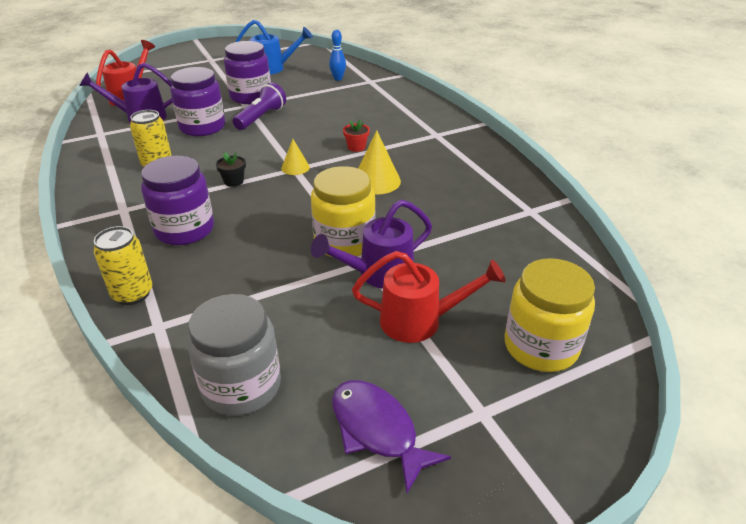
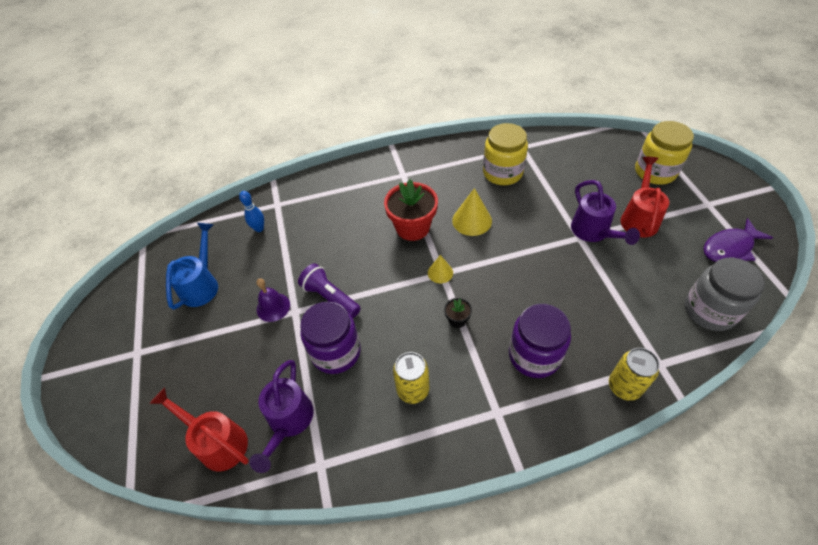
camera: 75 degrees left, 15 degrees up
(251, 96) = (273, 307): purple jar -> purple bell
(344, 242) = (555, 247): yellow jar -> yellow jar (502, 173)
(356, 147) = (412, 227): red flower pot -> red flower pot, size x2.17

